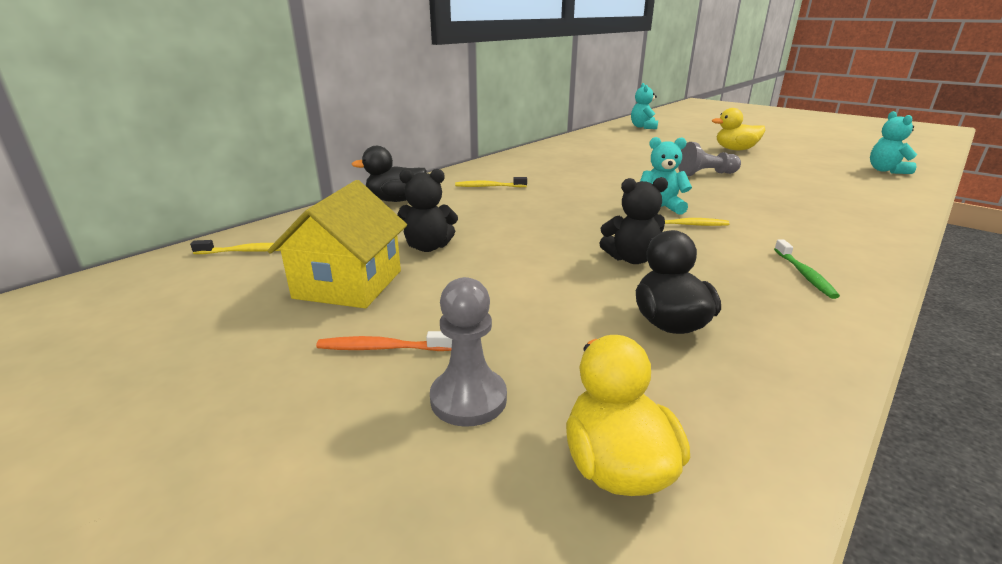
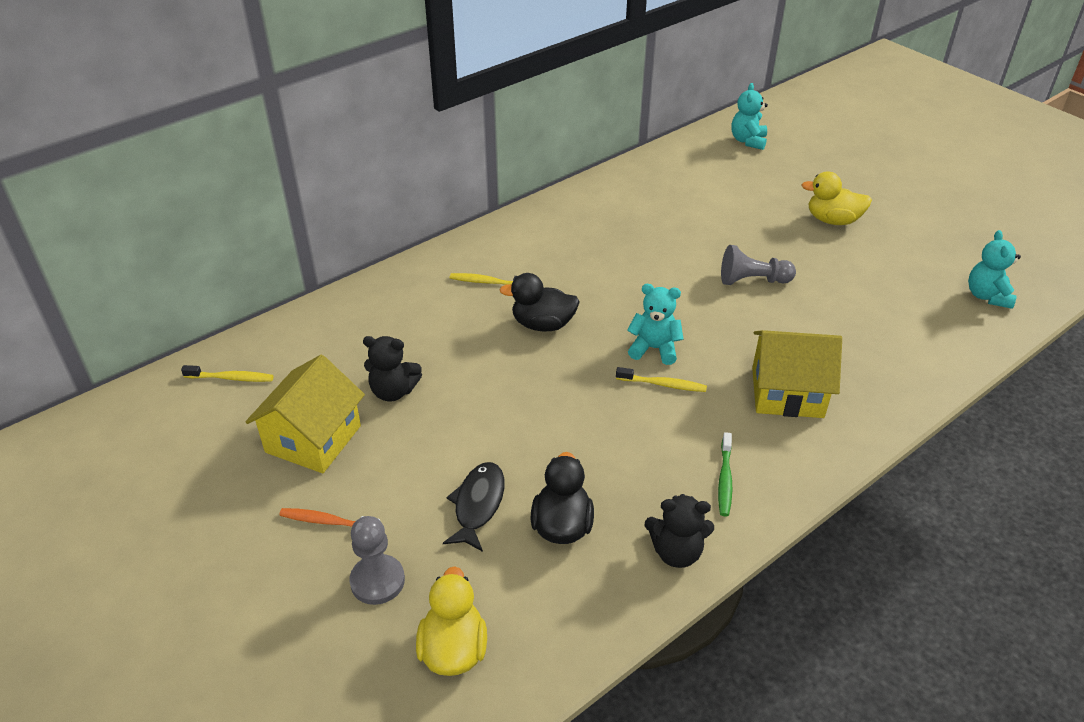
camera: 10 degrees right, 15 degrees up
(396, 200) = (380, 300): black duck -> black duck (543, 324)
(561, 316) = (478, 505): none -> black fish
(631, 259) = (576, 435): black teddy bear -> black teddy bear (676, 552)
(797, 221) = (787, 392): none -> yellow house

